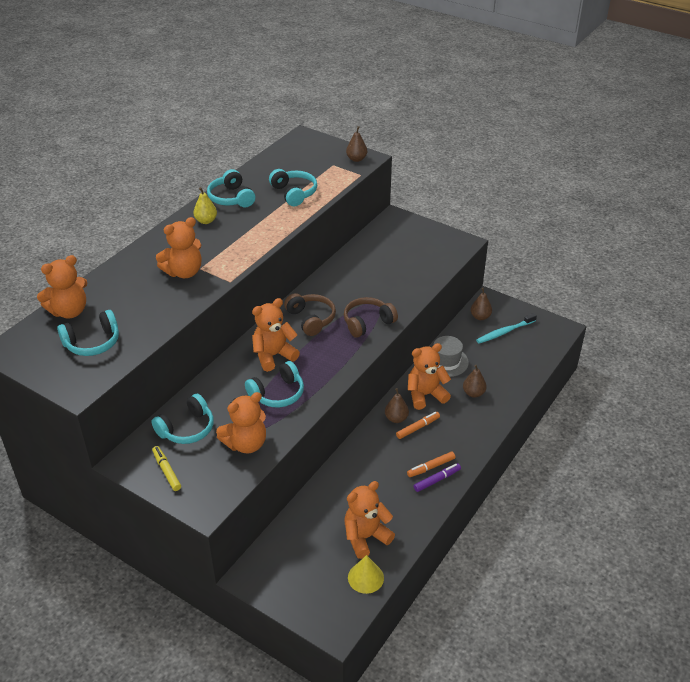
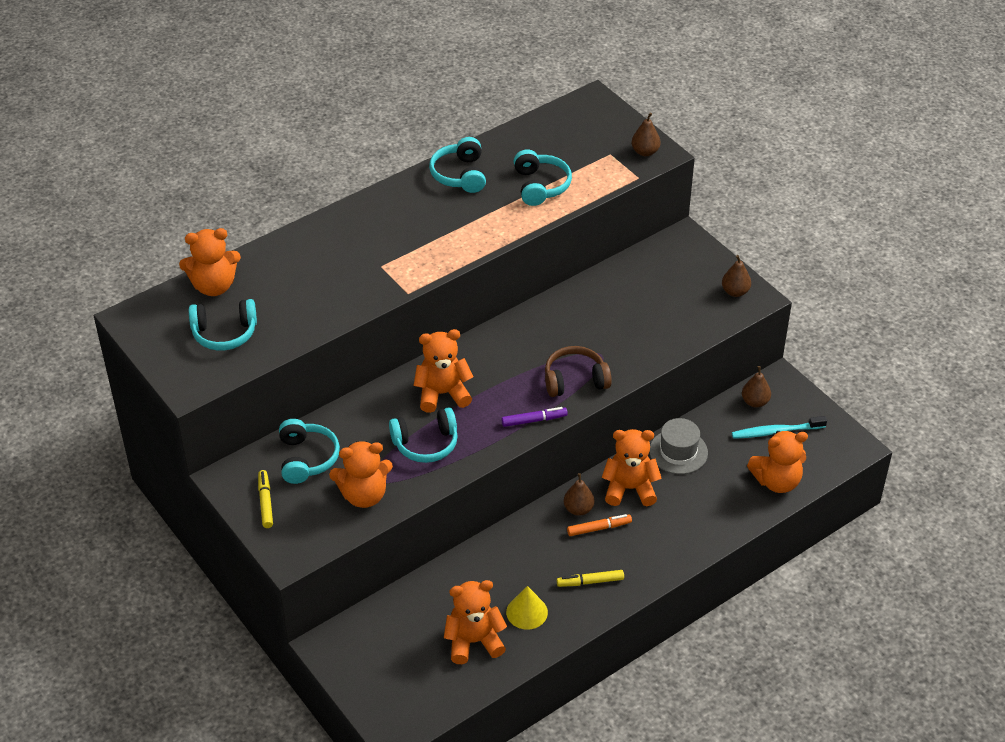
camera: 20 degrees right, 5 degrees up
(184, 272) = (360, 266): orange teddy bear -> orange teddy bear (777, 481)
(187, 429) = (307, 458): turquoise headphones -> turquoise headphones turned 75 degrees counterclockwise
(206, 221) = (415, 201): yellow pear -> none
(311, 319) = (508, 357): brown headphones -> none
(365, 577) = (452, 686): yellow cone -> yellow cone (527, 612)
(431, 467) = (590, 582): orange marker -> yellow marker
(437, 480) = (589, 599): purple marker -> purple marker (534, 420)
(473, 393) = (691, 503): brown pear -> brown pear (735, 292)

